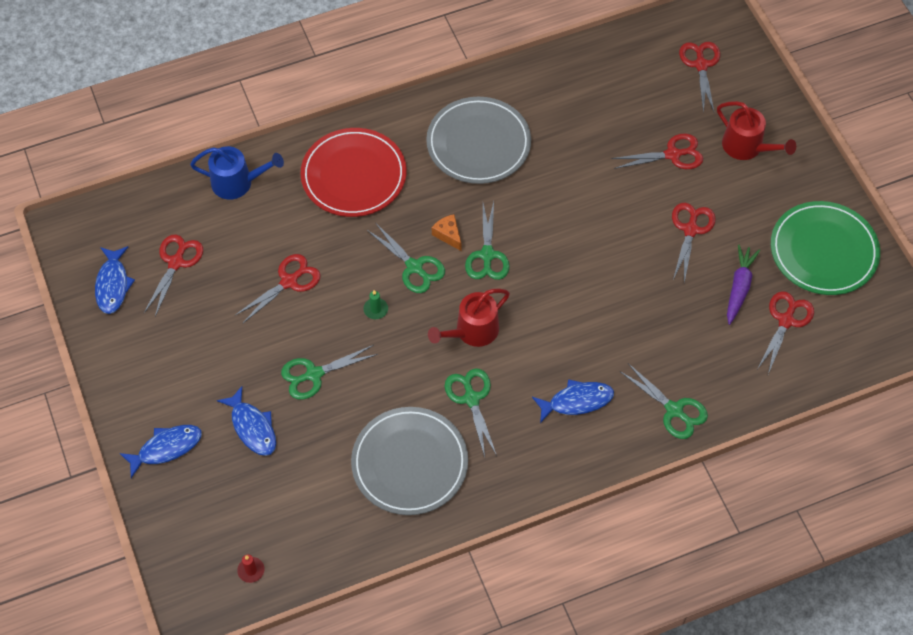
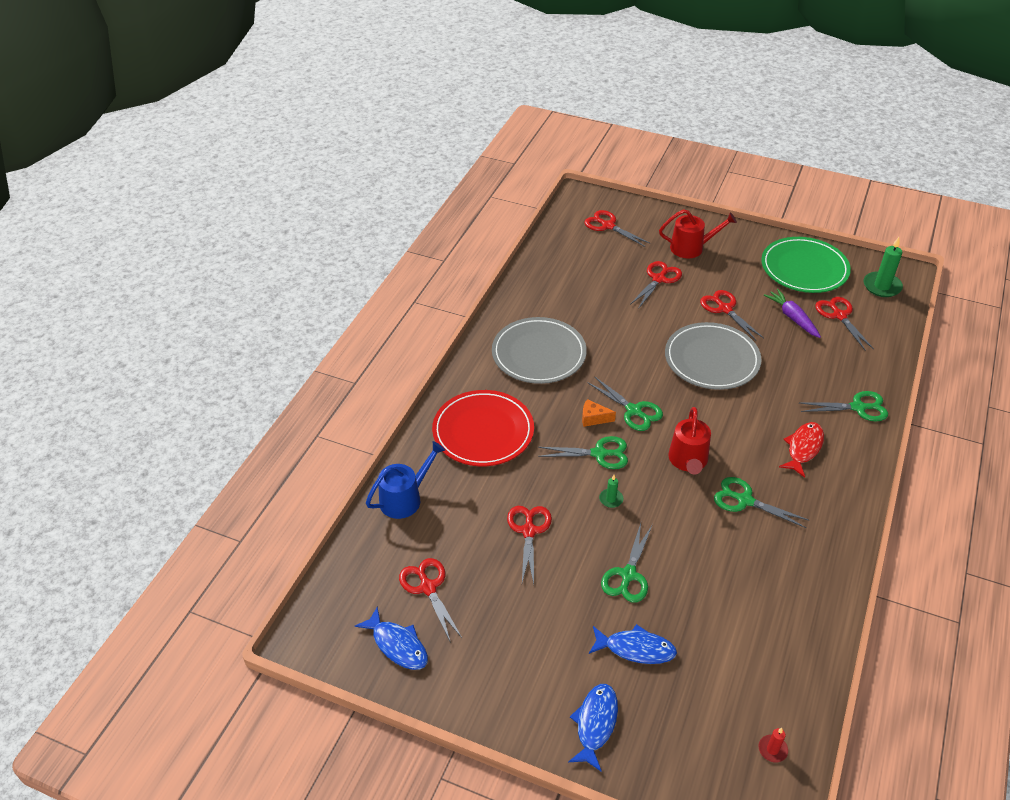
camera: 45 degrees left, 15 degrees down
(409, 463) = (766, 574): grey plate -> grey plate (711, 359)
(577, 401) = (803, 448): blue fish -> red fish
(872, 328) = (882, 286): none -> green candle

